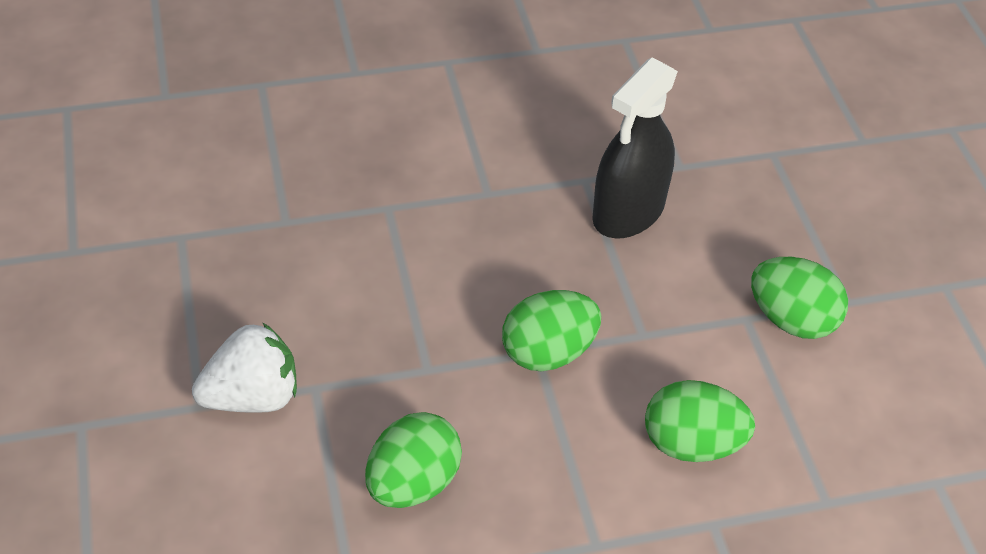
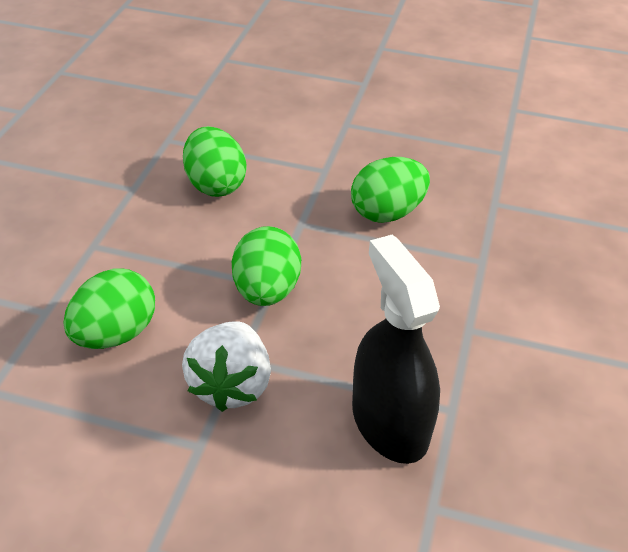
camera: 120 degrees right, 5 degrees down
(252, 397) = (337, 144): white strawberry -> white strawberry (231, 385)
(791, 320) = (169, 483): green egg -> green egg (387, 213)

